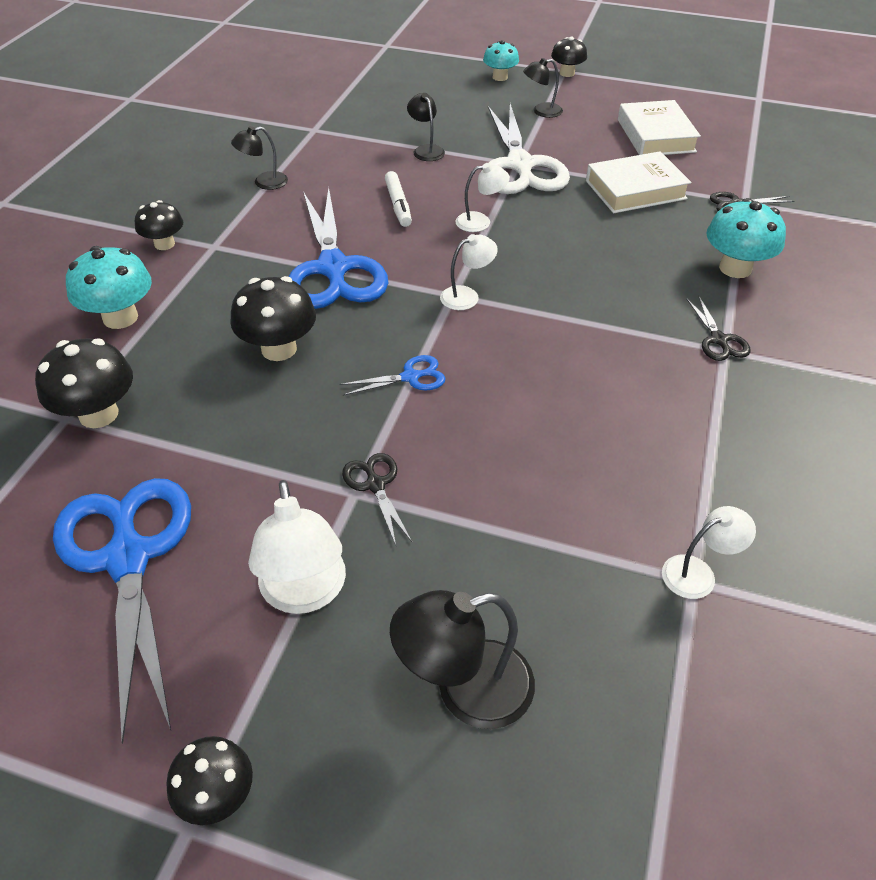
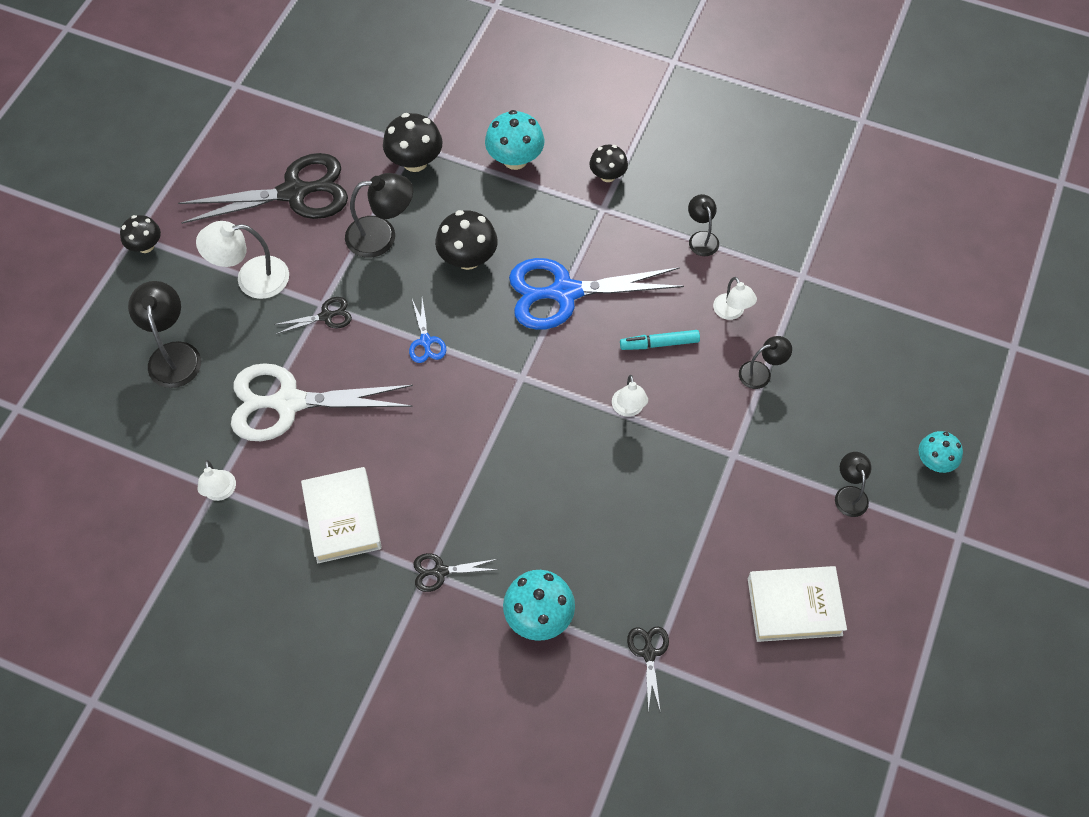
camera: 95 degrees right, 15 degrees up
(128, 558) = (294, 193): blue scissors -> black scissors
(232, 437) = (382, 236): none -> black lamp
(398, 205) = (659, 343): white marker -> turquoise marker
(467, 296) = (519, 387): white lamp -> white lamp (731, 312)
(520, 165) = (730, 456): white scissors -> white scissors (289, 403)
(567, 73) = (951, 539): black mushroom -> none
(635, 190) = (679, 558): white book -> white book (342, 518)

